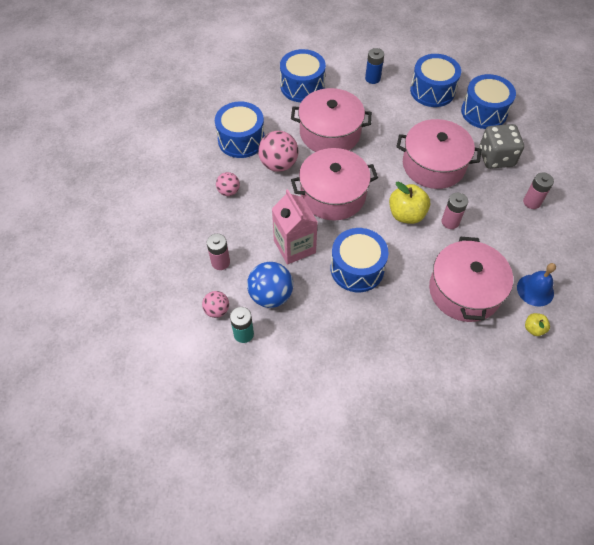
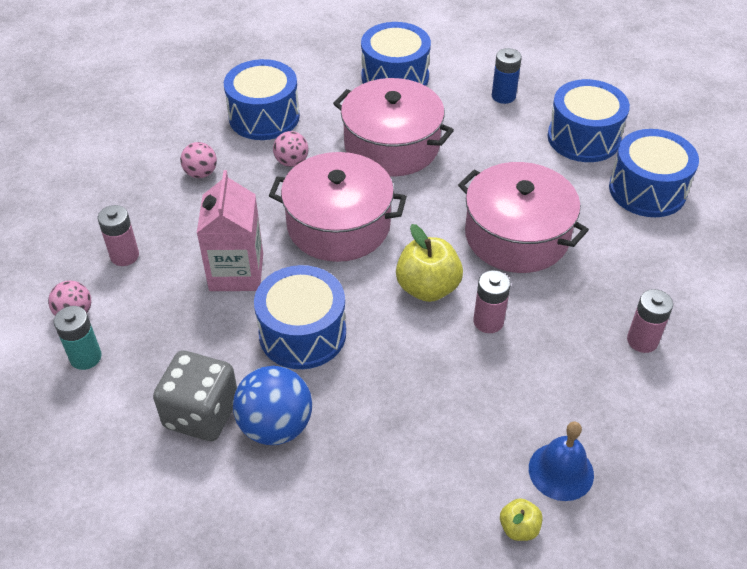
camera: 25 degrees right, 10 degrees down
(271, 295) = (158, 322): blue ball -> blue ball (276, 426)
(278, 164) = (291, 162): pink ball -> pink ball, size x0.58
(464, 290) = (443, 426): pink pot -> none
(496, 157) = (624, 258): grey dice -> grey dice (201, 413)

